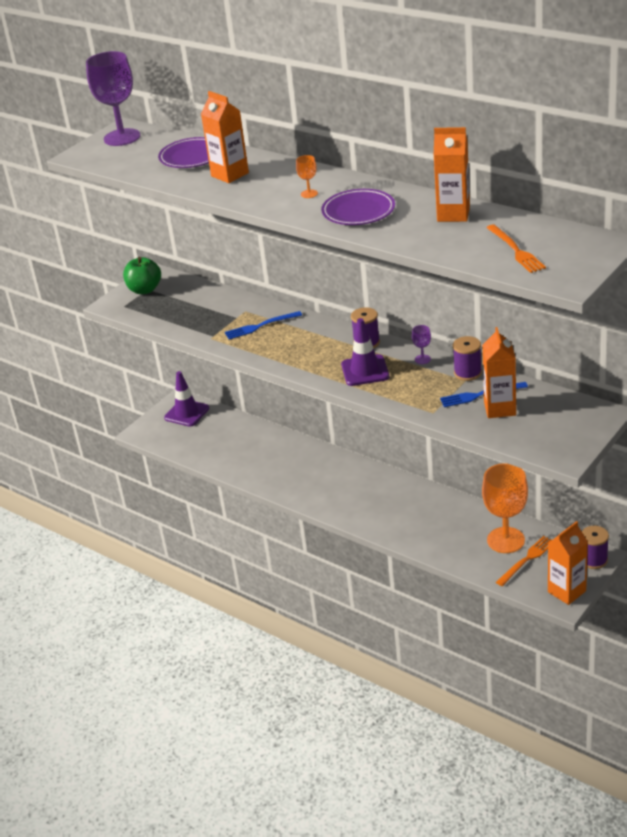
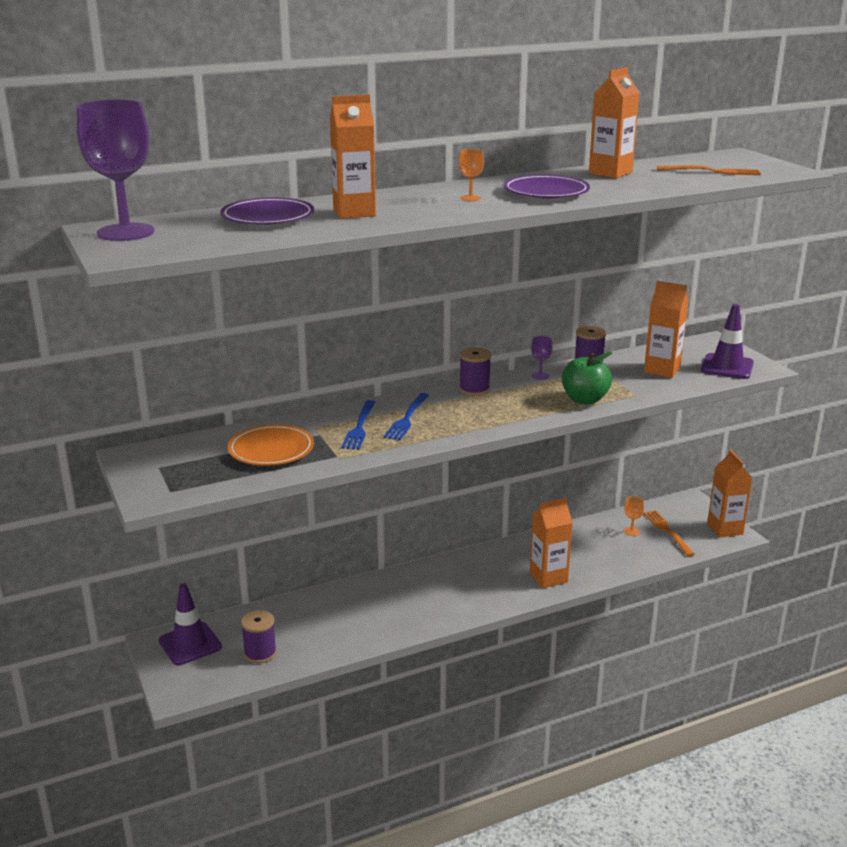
camera: 65 degrees left, 10 degrees down
(145, 290) = (157, 469): green apple -> green apple (584, 400)
(200, 311) = (271, 450): none -> orange plate
(365, 371) = (525, 403): purple traffic cone -> purple traffic cone (727, 367)
(393, 522) = (548, 577): none -> orange carton
(480, 395) = (631, 371): blue fork -> blue fork (407, 418)
(505, 540) = (631, 531): orange goblet -> orange goblet, size x0.42
(593, 560) = (694, 503): purple spool -> purple spool (260, 653)

